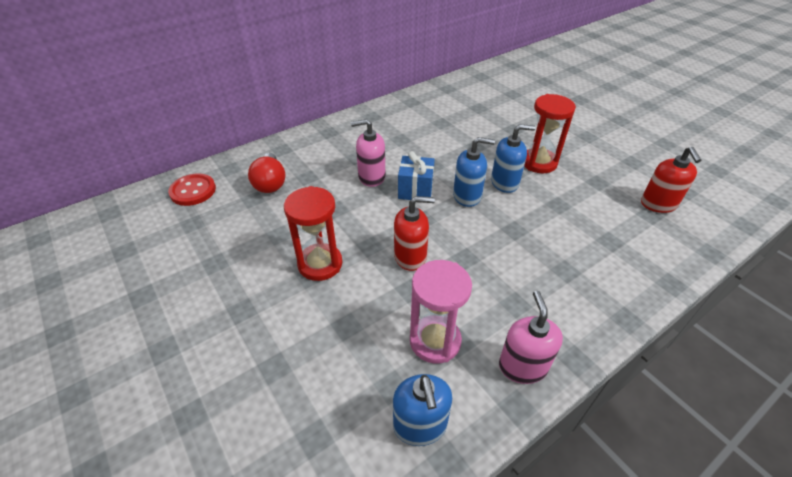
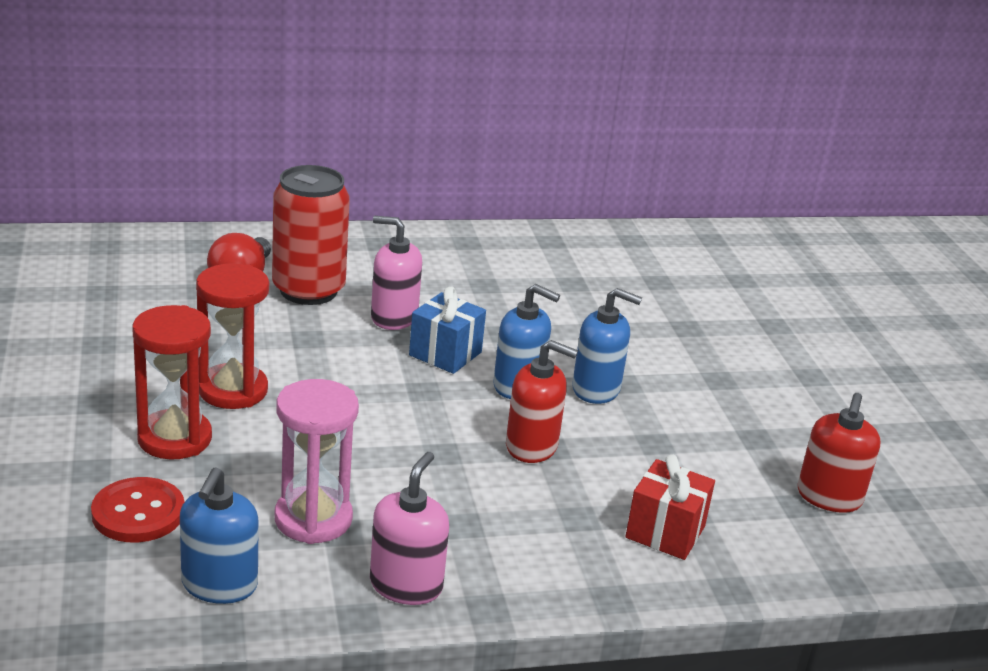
camera: 20 degrees right, 15 degrees down
(193, 191) = (130, 256): red button -> red button (138, 513)
(313, 176) = (308, 290): none -> red can
(410, 256) = (364, 424): red soap dispenser -> red soap dispenser (532, 446)
(539, 163) = (682, 383): red hourglass -> red hourglass (175, 438)
(612, 260) = (665, 532): none -> red gift

